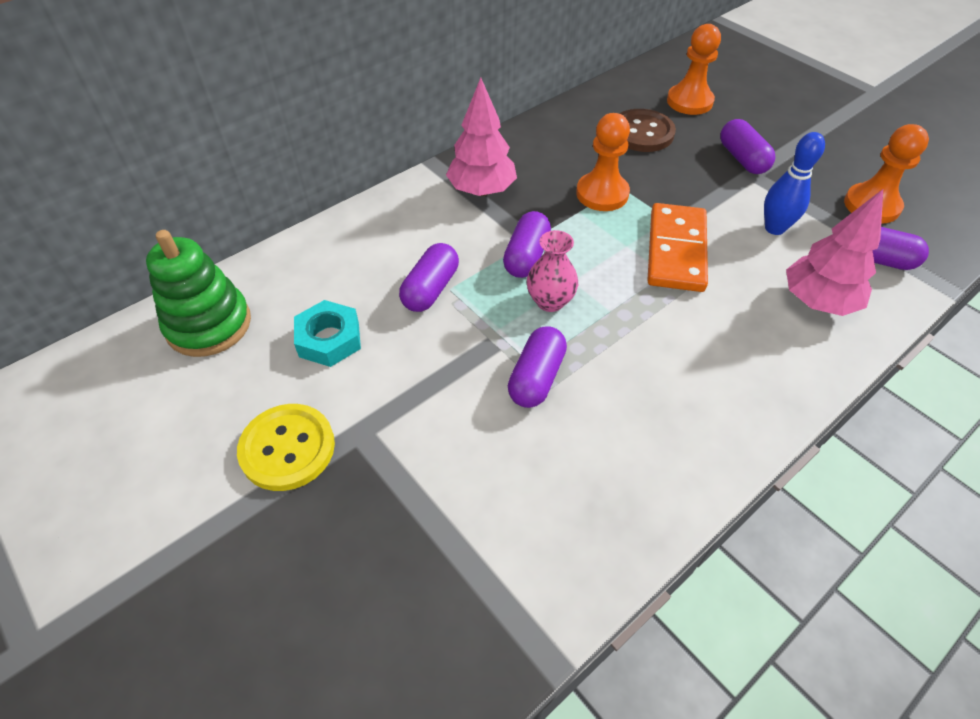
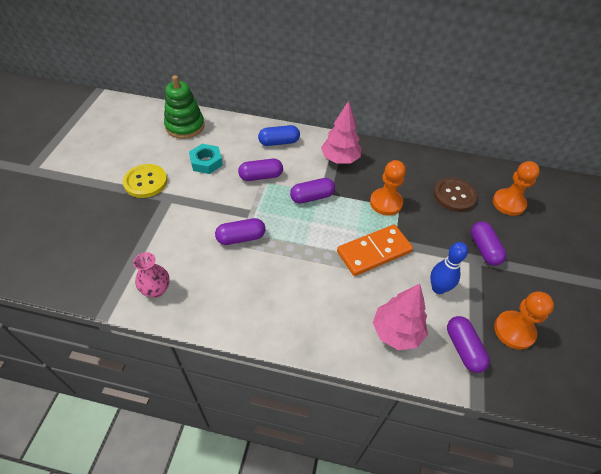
camera: 50 degrees right, 0 degrees up
(380, 232) = (279, 142): none -> blue capsule
(550, 301) = (291, 220): pink vase -> pink vase (156, 289)
(742, 159) = (484, 249): purple capsule -> purple capsule turned 45 degrees counterclockwise

